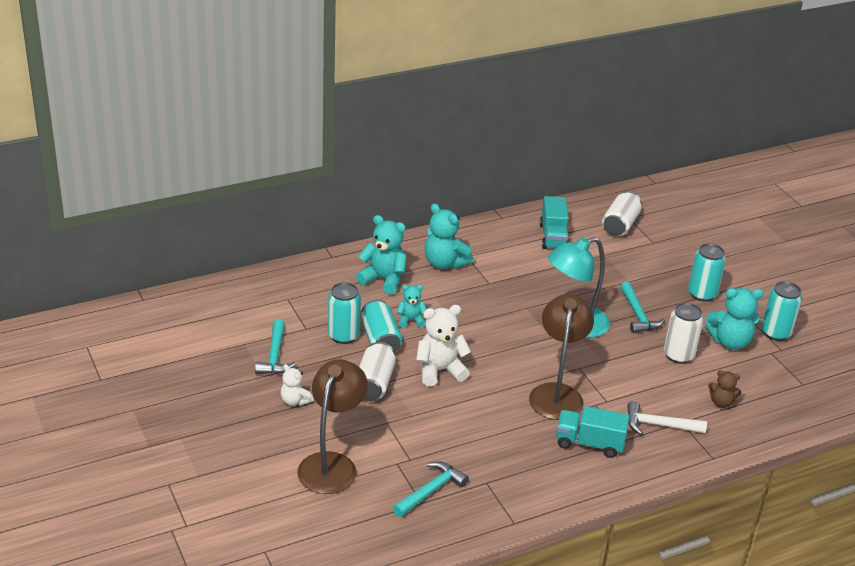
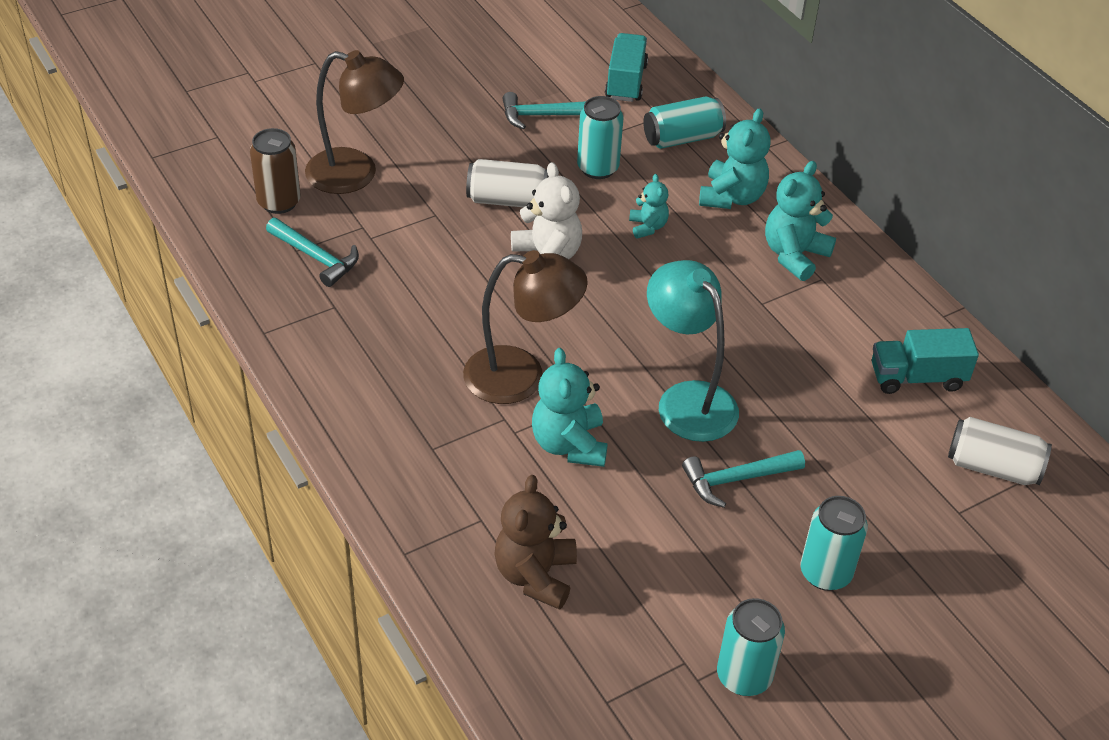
camera: 85 degrees right, 10 degrees up
(295, 401) = (463, 138): white teddy bear -> none
(361, 511) = (279, 202): none -> brown can
(380, 339) = (598, 201): turquoise can -> turquoise can (682, 138)
(589, 443) = (420, 410): turquoise truck -> turquoise truck (626, 82)
(658, 425) = (469, 491): white hammer -> none
(678, 355) = (644, 527): white can -> none
(721, 403) = (535, 575): brown teddy bear -> brown teddy bear, size x1.74
(730, 341) = (699, 602): turquoise teddy bear -> turquoise teddy bear (569, 444)

